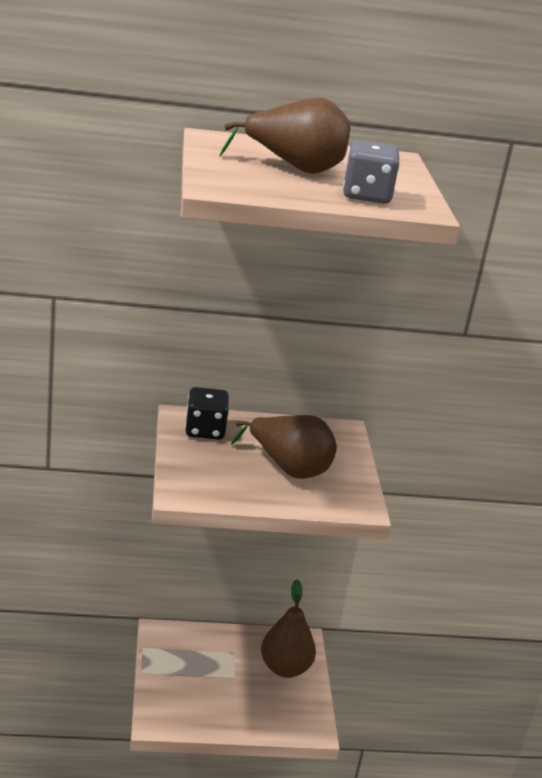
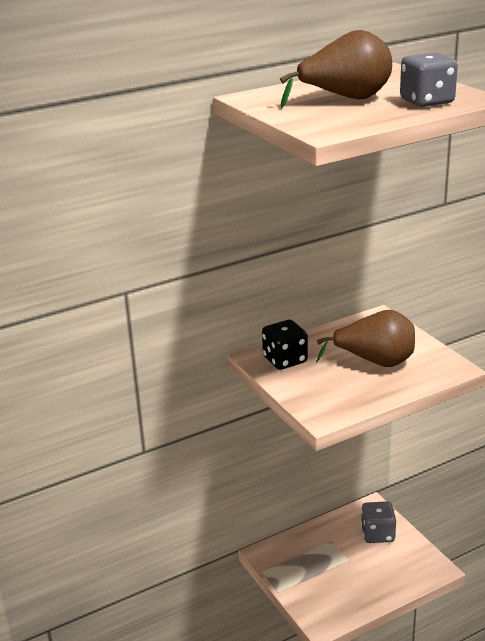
camera: 20 degrees left, 0 degrees up
(285, 668) = (377, 534): brown pear -> grey dice

